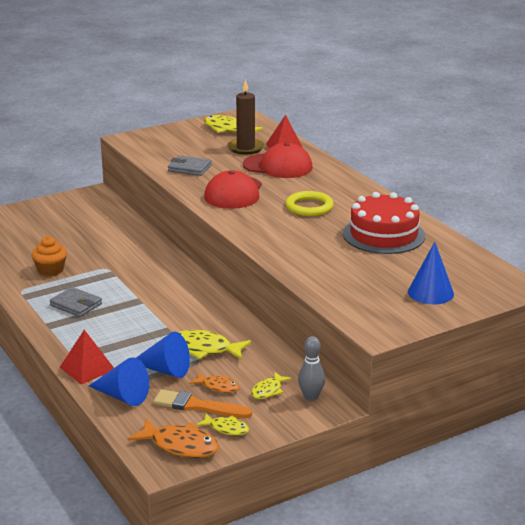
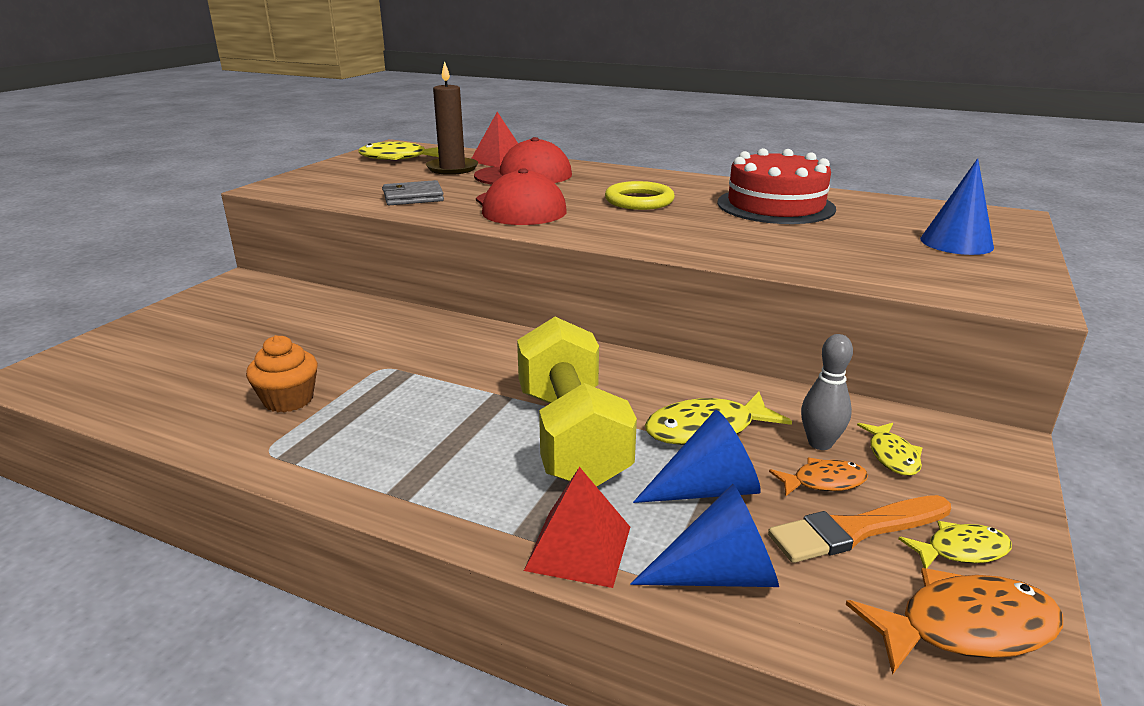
camera: 35 degrees left, 0 degrees up
(76, 305) = (405, 439): grey wallet -> none
(143, 329) = (571, 436): none -> yellow dumbbell
(311, 397) = (953, 440): grey bowling pin -> grey bowling pin (820, 443)

